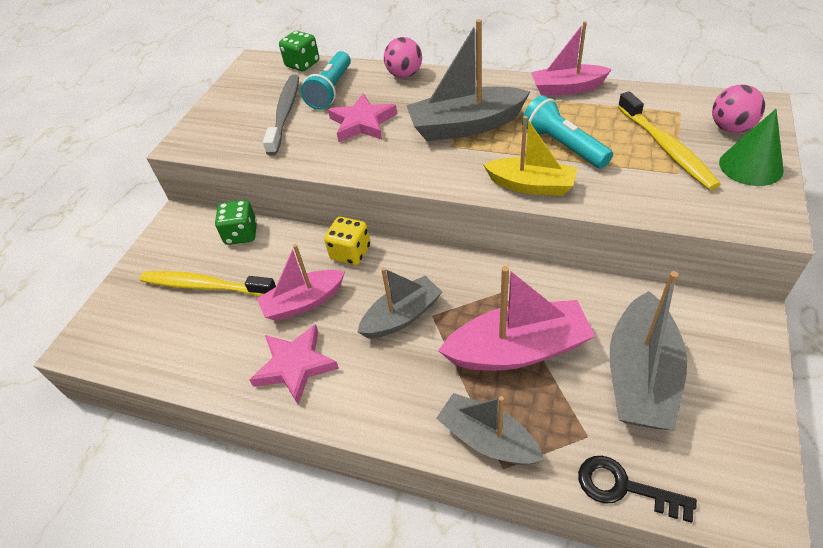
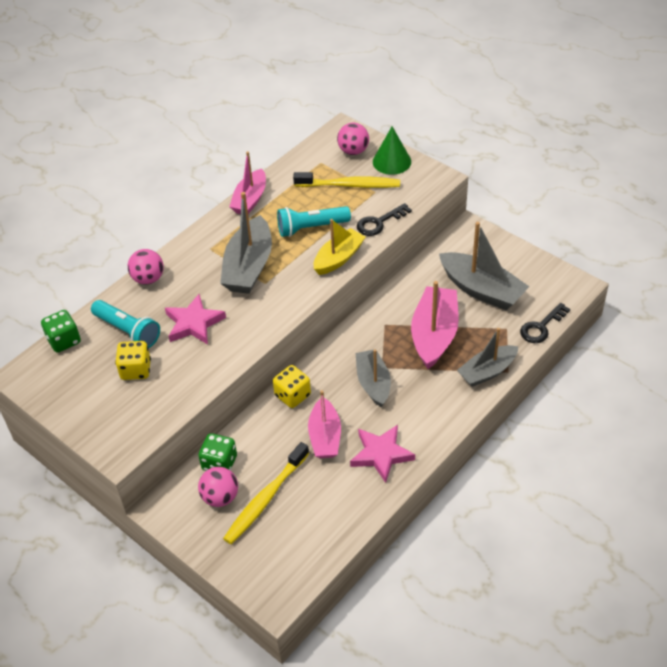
camera: 70 degrees left, 0 degrees up
(200, 251) = (220, 497): none -> pink ball
(285, 113) = (136, 370): grey toothbrush -> yellow dice
(624, 197) = (379, 223): none -> black key

